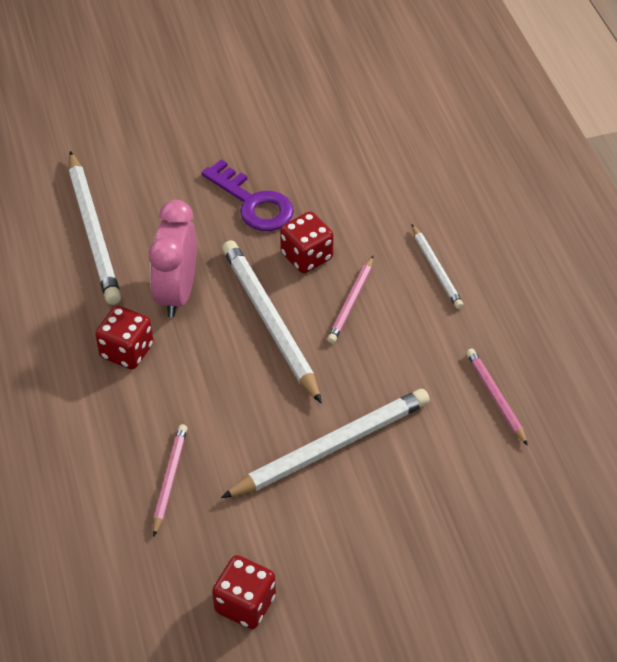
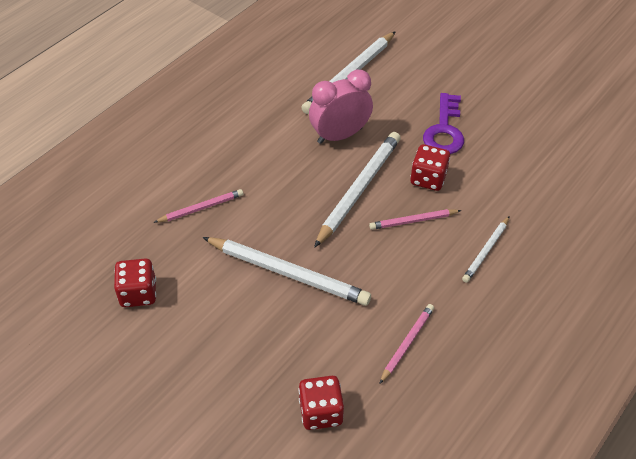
camera: 55 degrees right, 0 degrees up
(127, 351) = (277, 138): red dice -> red dice (321, 412)

